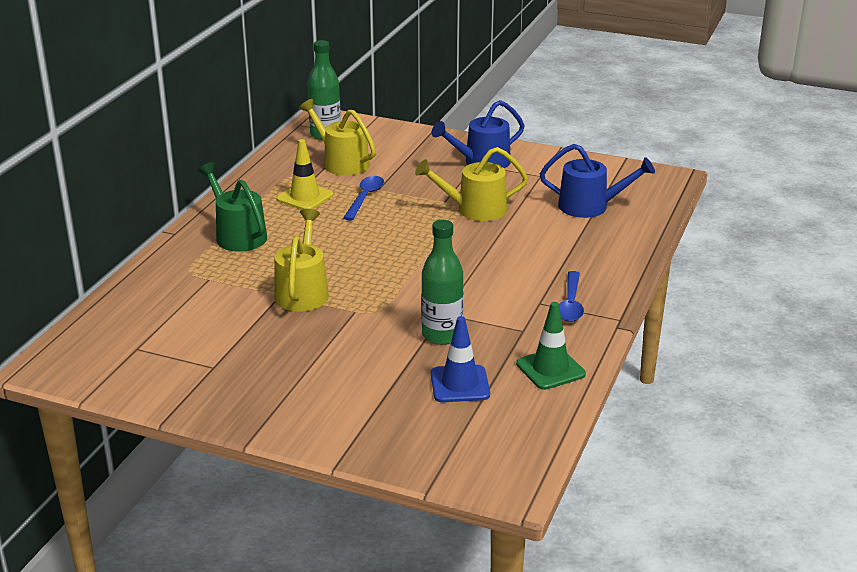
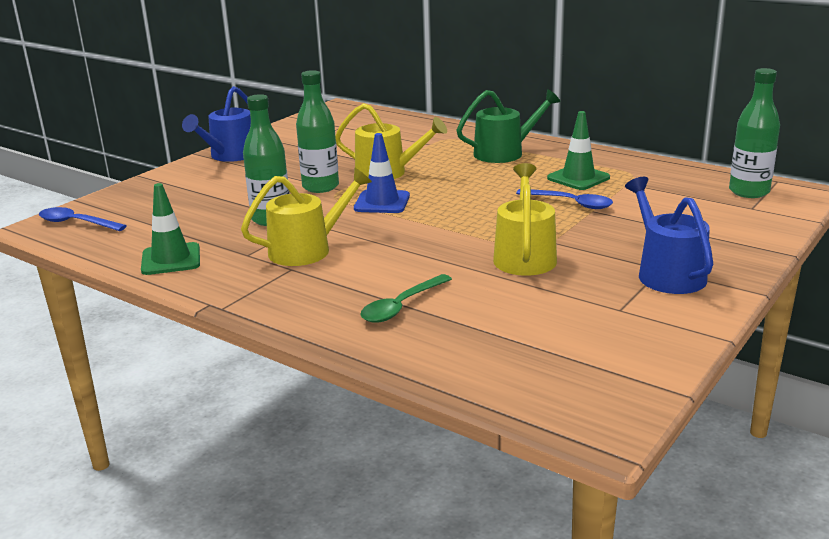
camera: 105 degrees right, 5 degrees down
(305, 197) = (578, 178): yellow traffic cone -> green traffic cone
(342, 162) = (666, 196): yellow watering can -> yellow watering can (307, 250)
(351, 324) = (320, 187): none -> green bottle
(460, 384) = (189, 220): blue traffic cone -> blue traffic cone (382, 202)
(570, 304) = (275, 284): blue spoon -> blue spoon (76, 223)
(576, 247) = (401, 306): none -> green spoon
(590, 206) = (511, 332): blue watering can -> blue watering can (230, 155)

